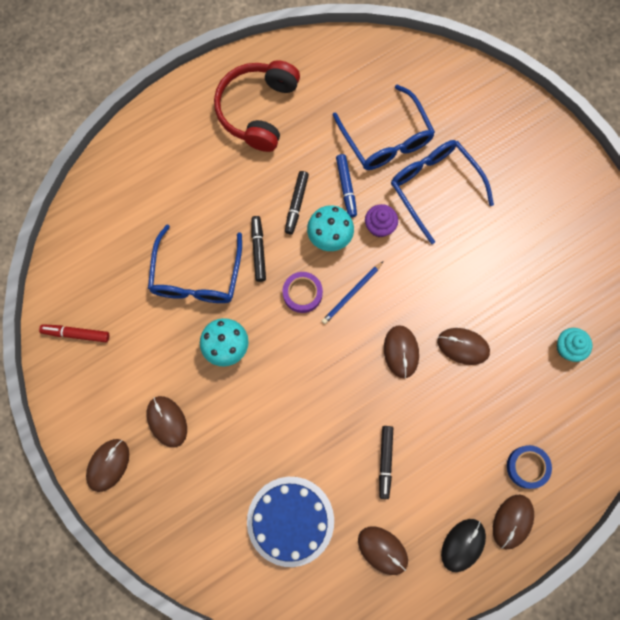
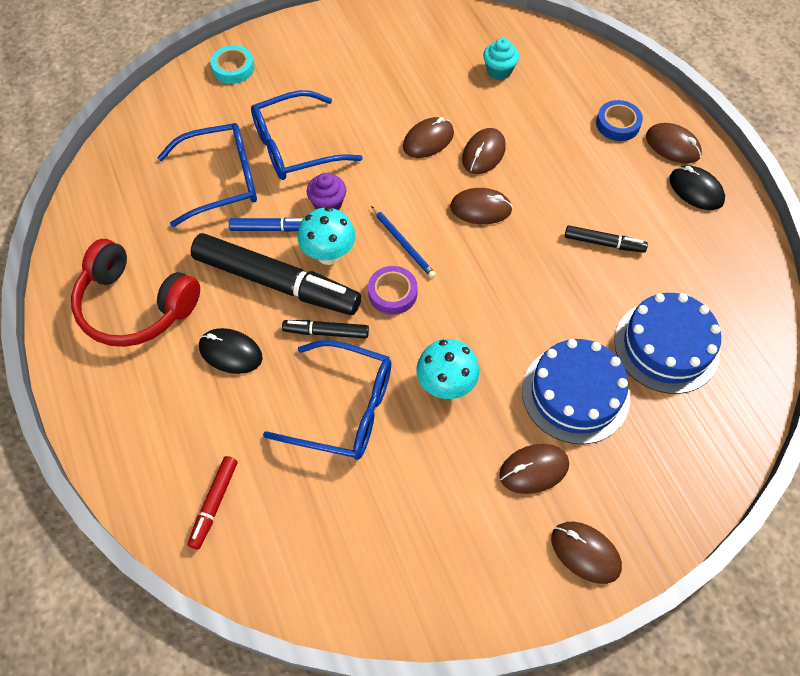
camera: 80 degrees left, 15 degrees down
(76, 334) = (394, 578): red marker -> red marker (214, 504)
(230, 186) = (230, 352): none -> black mouse
(235, 448) = (575, 394): none -> blue cake
(296, 204) = (276, 282): black marker -> black marker, size x2.14
(382, 550) = (701, 261): brown mouse -> brown mouse (428, 140)
(511, 116) = (233, 68): none -> turquoise tape

